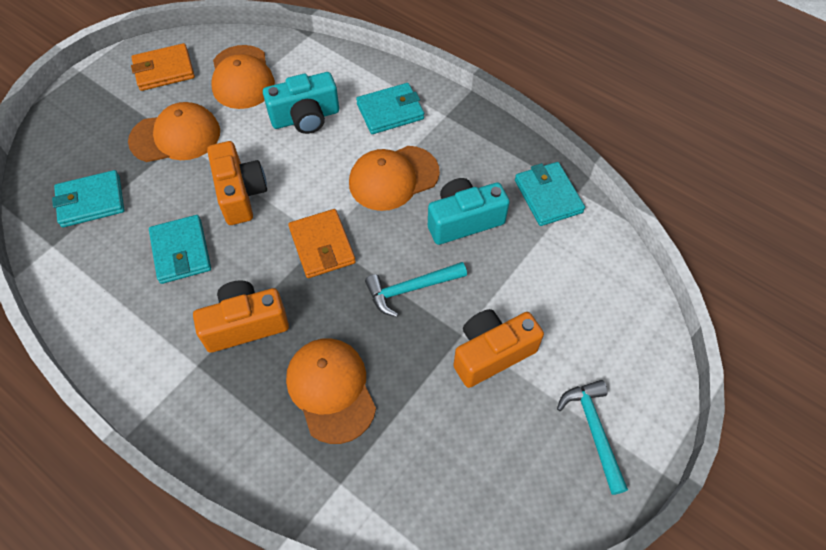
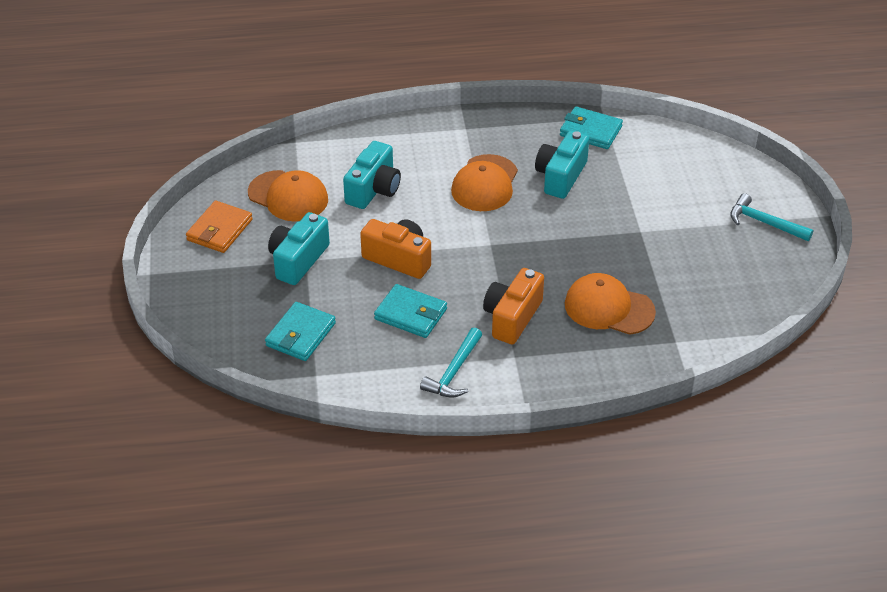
camera: 45 degrees left, 15 degrees down
(175, 136) = (298, 260): orange cap -> turquoise camera
(322, 246) = (496, 248): orange wallet -> none
(390, 111) = (426, 149): turquoise wallet -> none
(411, 289) = (581, 231): turquoise hammer -> turquoise hammer (454, 372)
(491, 353) = (668, 228): orange camera -> none

